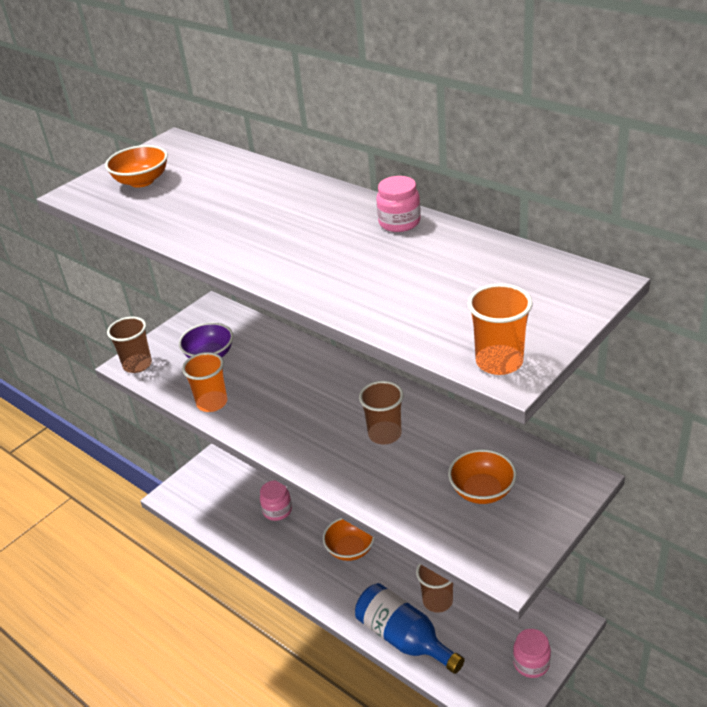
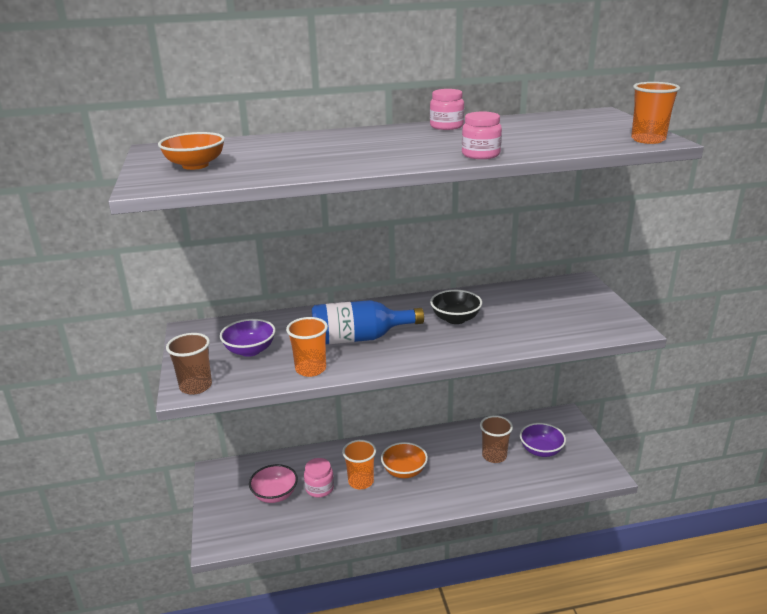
camera: 55 degrees left, 10 degrees down
(246, 490) = (275, 495): none -> pink bowl
(309, 530) = (361, 481): none -> orange cup
(385, 434) = (455, 319): brown cup -> black bowl
(404, 638) = (510, 486): blue bottle -> blue bottle (359, 338)
(482, 491) = (553, 310): orange bowl -> none
(485, 634) = (541, 450): none -> purple bowl
(531, 663) = (580, 445): pink jar -> pink jar (480, 155)

